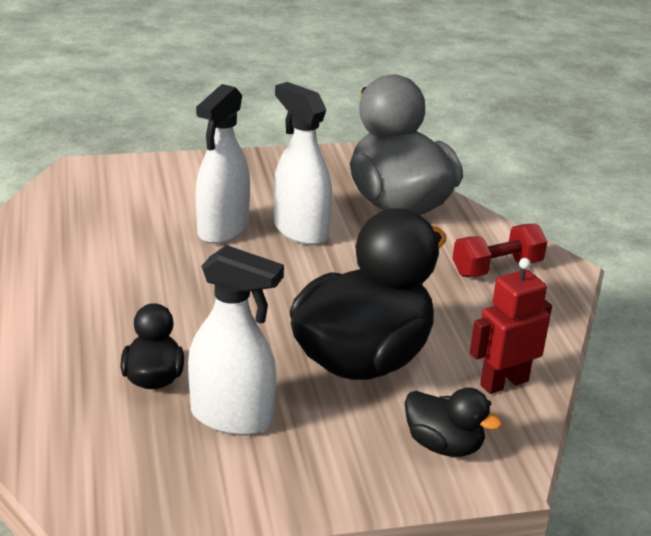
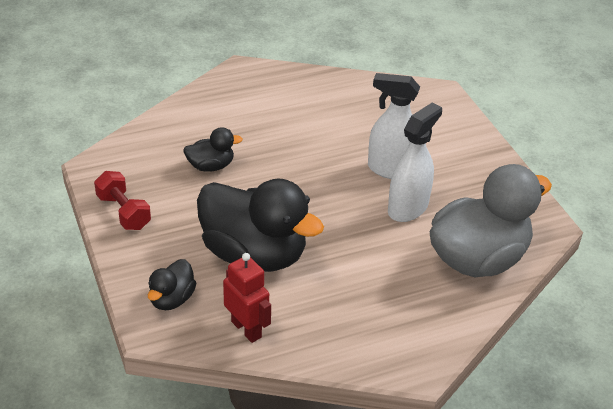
camera: 80 degrees right, 10 degrees up
(232, 417) = (181, 203): white spray bottle -> none
(497, 268) = (401, 324): red dumbbell -> red dumbbell (123, 212)

